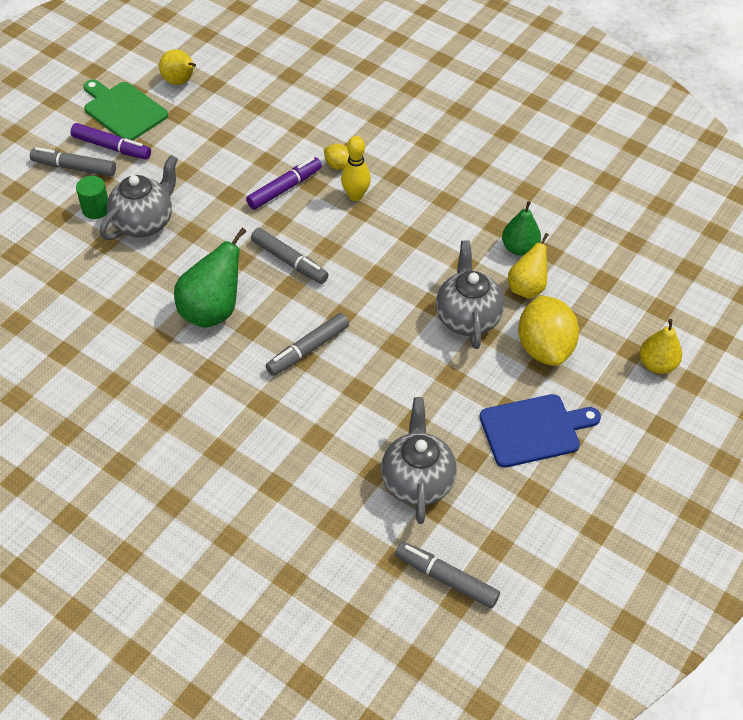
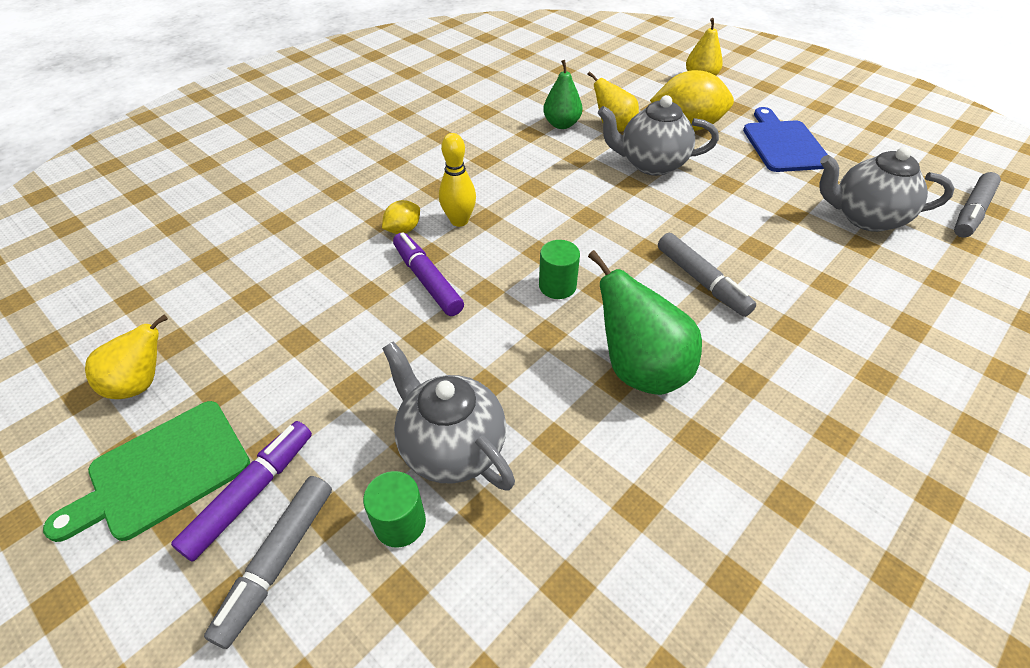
camera: 80 degrees left, 5 degrees down
(289, 261) = (557, 286): grey marker -> green cylinder

